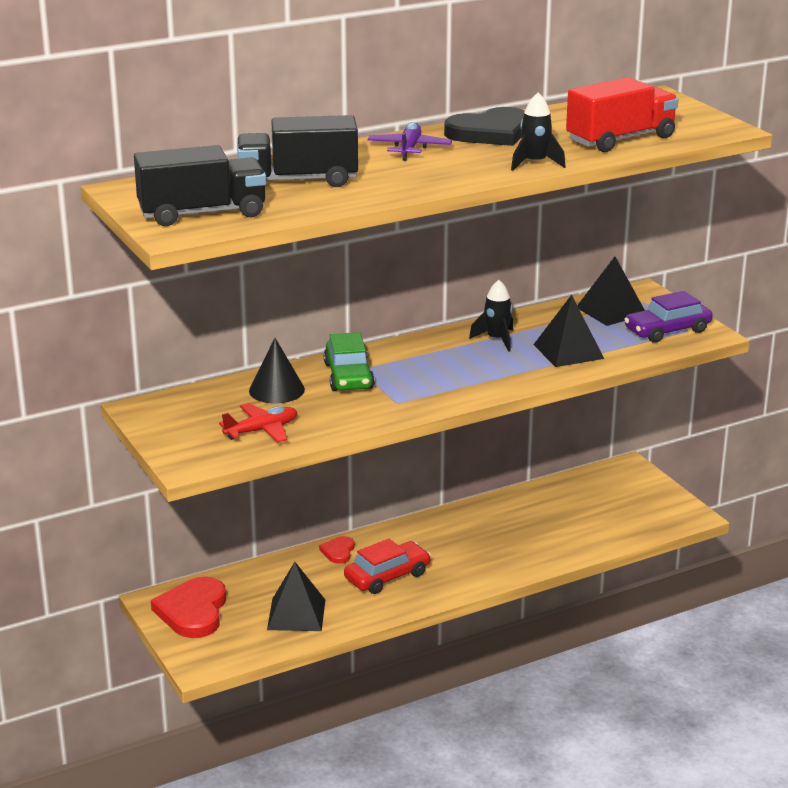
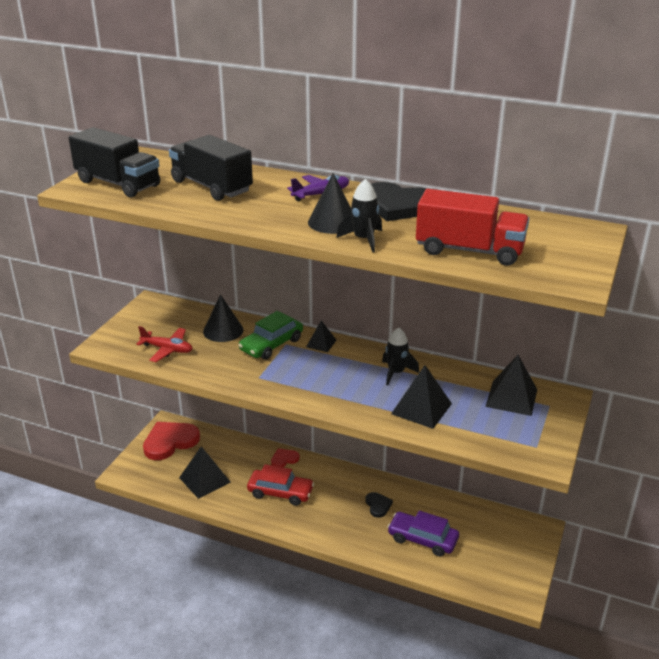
camera: 50 degrees right, 5 degrees up
(388, 352) = (321, 343): none -> black pyramid
(478, 162) = (332, 222): none -> black cone
(486, 530) = (378, 505): none -> black heart
(667, 330) = (520, 436): purple car -> purple car (422, 539)

